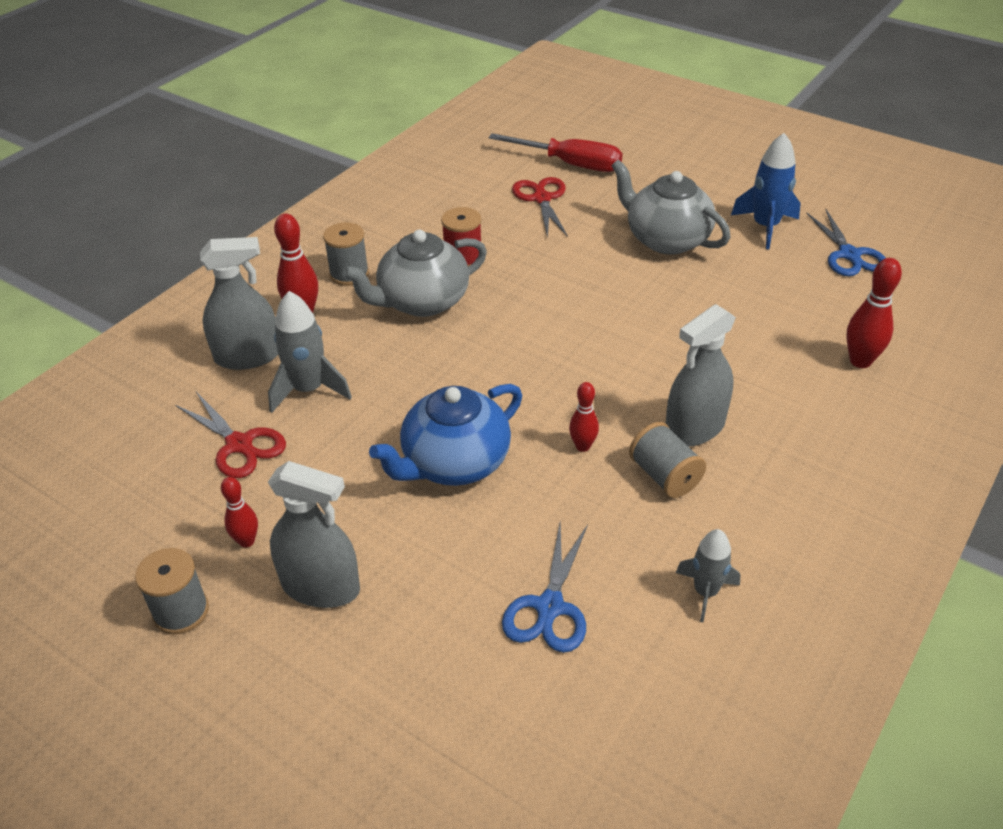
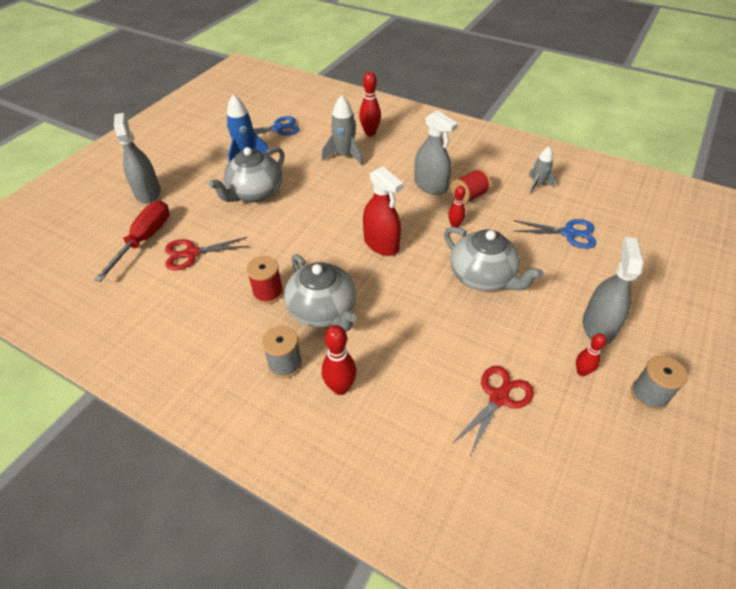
camera: 95 degrees left, 5 degrees up
(248, 356) = (399, 417): grey spray bottle -> grey spray bottle (148, 193)
(308, 390) = (432, 365): grey rocket -> grey rocket (344, 155)
(454, 463) = (483, 277): blue teapot -> grey teapot
(543, 358) = (381, 244): none -> red spray bottle
(664, 476) = (468, 196): grey spool -> red spool

